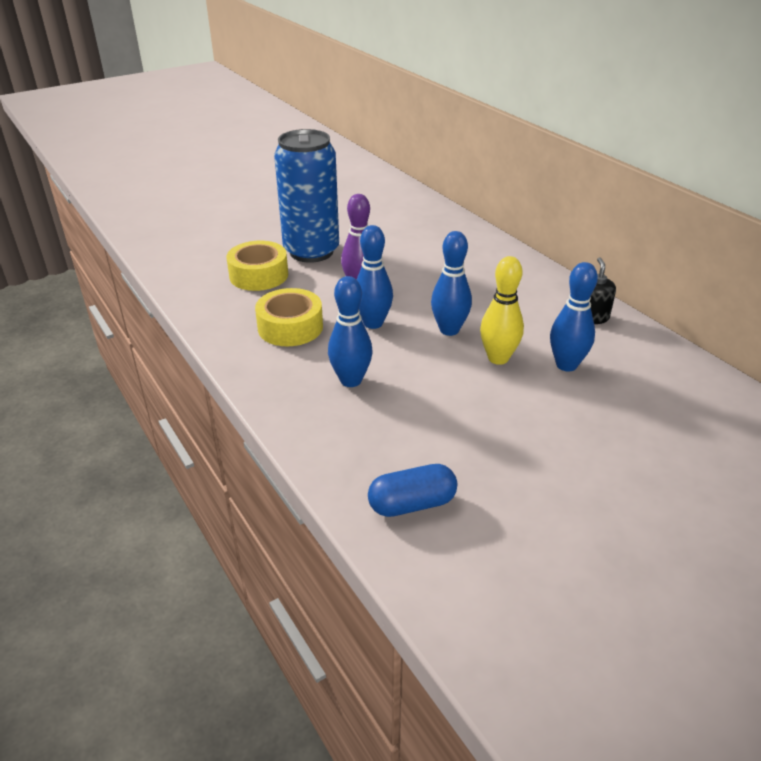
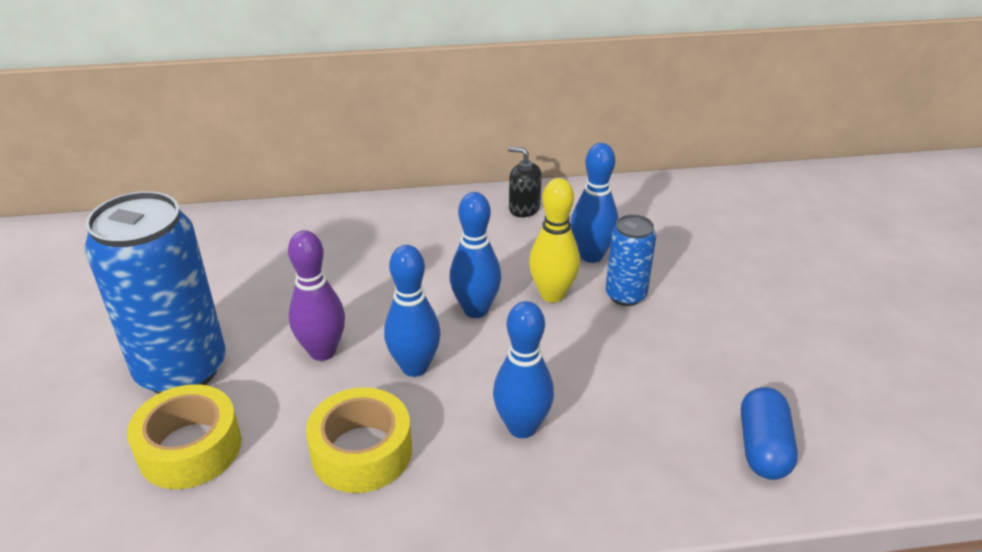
camera: 65 degrees left, 0 degrees up
(533, 394) = (625, 295): none -> blue can

